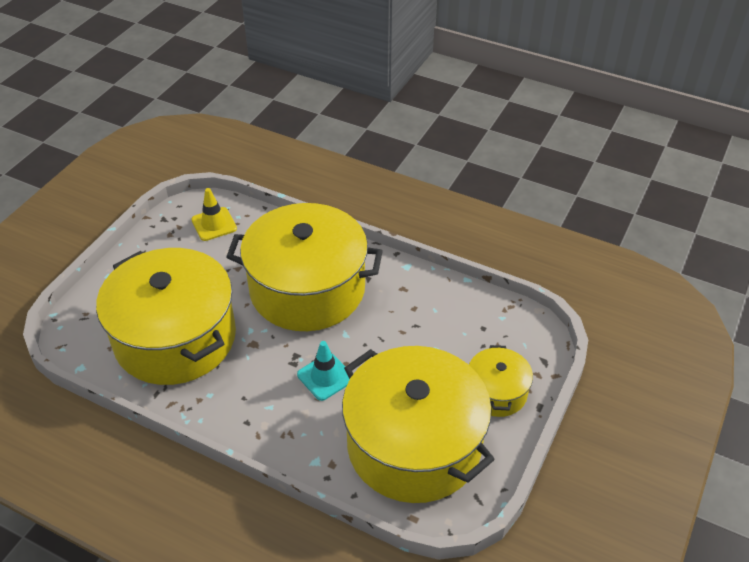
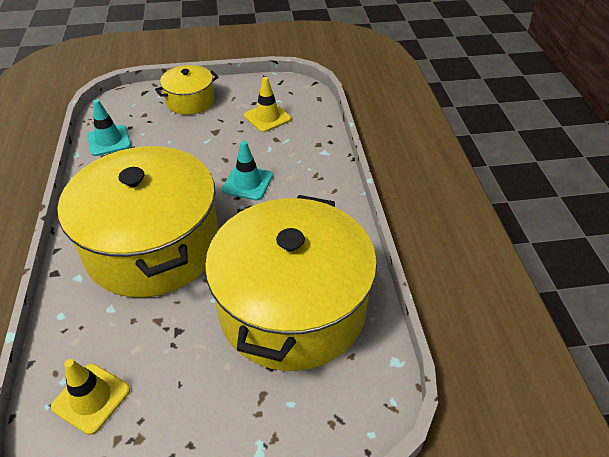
camera: 125 degrees left, 0 degrees up
(413, 445) = (267, 117): yellow pot -> yellow traffic cone
(470, 306) = (109, 141): none -> turquoise traffic cone

